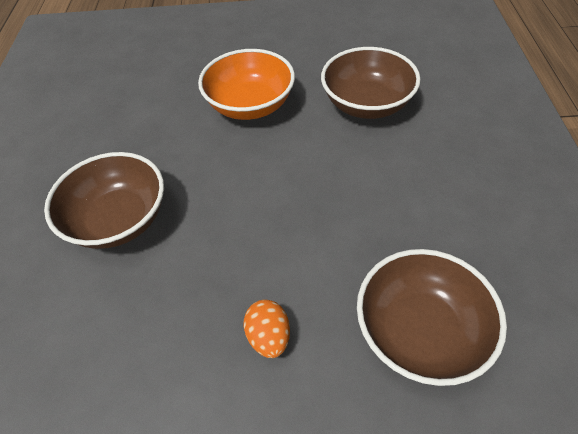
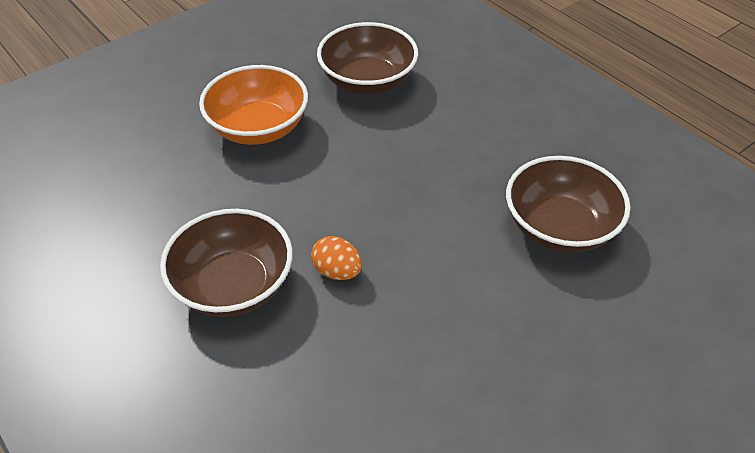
camera: 40 degrees left, 5 degrees down
(269, 336) = (459, 293): orange egg -> orange egg (337, 271)

